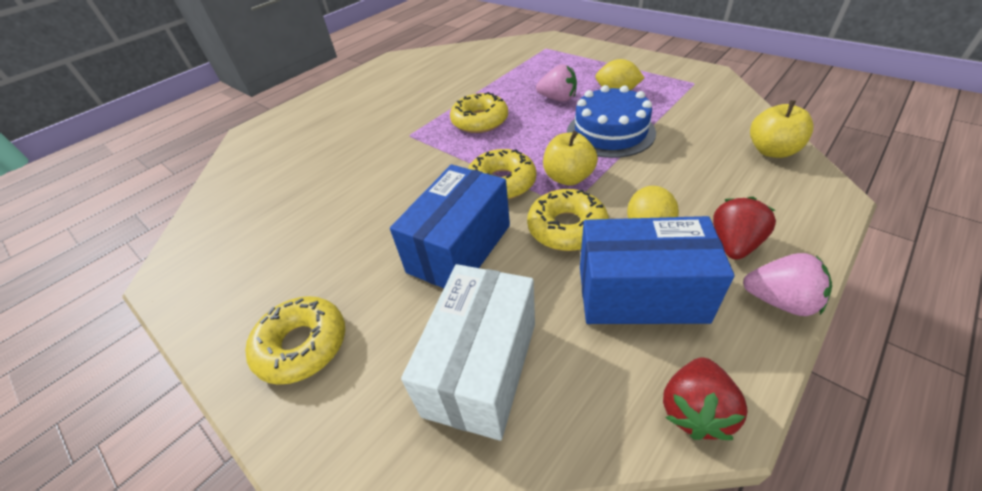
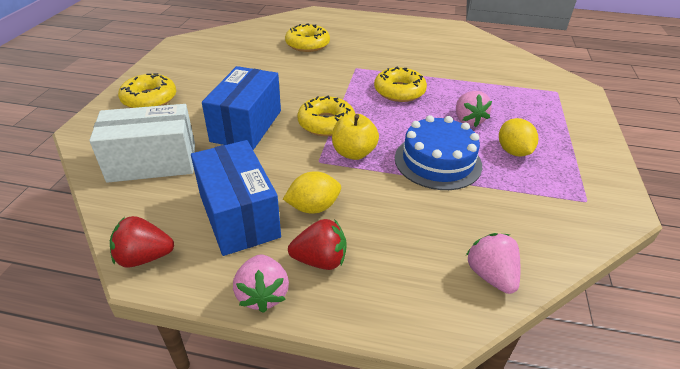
camera: 55 degrees right, 5 degrees down
(459, 248) = (246, 126): blue box -> blue box turned 75 degrees counterclockwise
(567, 228) = (292, 166): yellow donut -> yellow donut (307, 44)
(772, 151) = (491, 275): yellow apple -> pink strawberry

